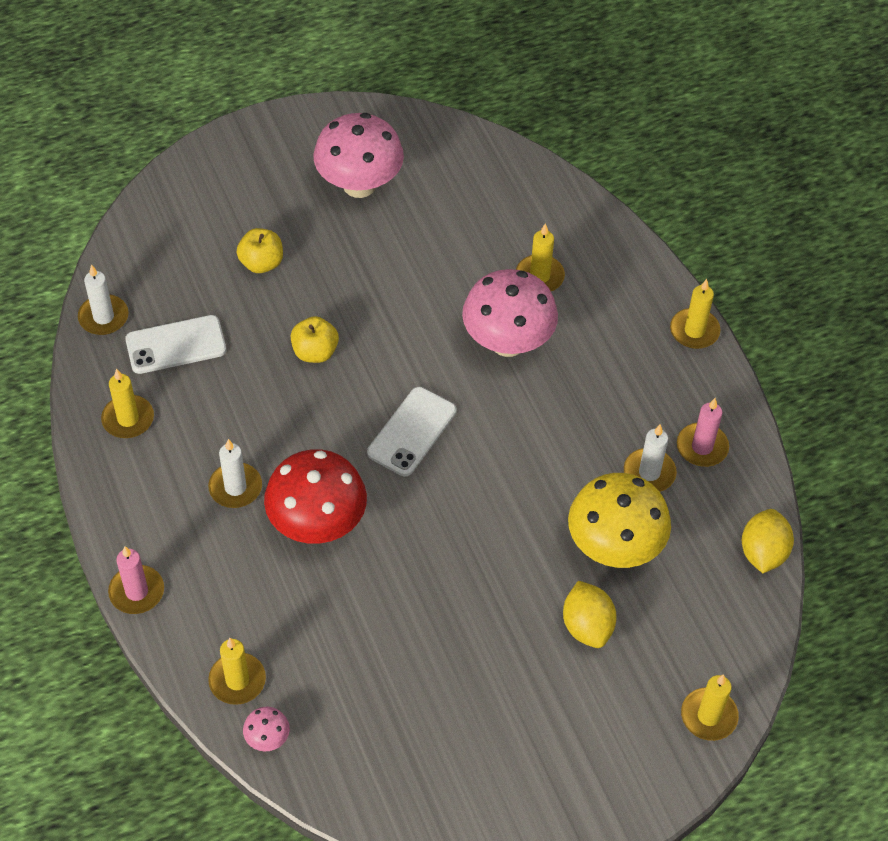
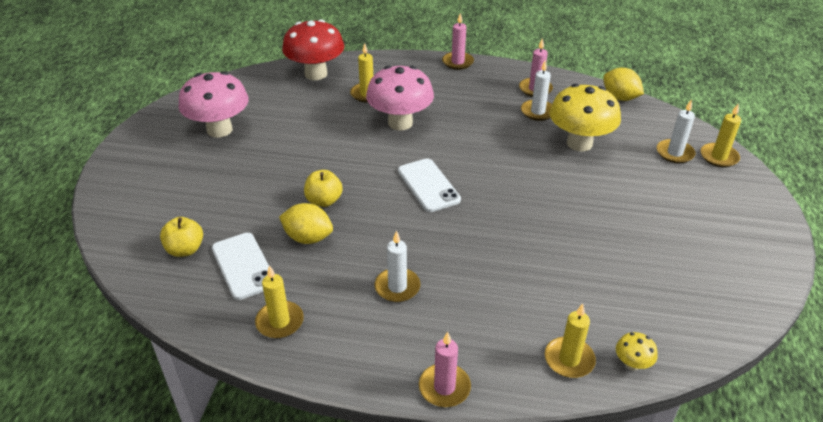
camera: 55 degrees left, 15 degrees down
(103, 317) = (173, 295): white candle -> white candle (674, 153)
(176, 345) = (243, 266): white phone -> white phone turned 45 degrees counterclockwise
(261, 263) = (225, 195): yellow apple -> yellow apple (185, 249)
(267, 738) = (632, 364): pink mushroom -> yellow mushroom
(317, 524) = (464, 258): red mushroom -> red mushroom (316, 74)
(587, 626) = (629, 175): yellow lemon -> yellow lemon (308, 238)
(694, 331) = (457, 62): yellow candle -> pink candle

